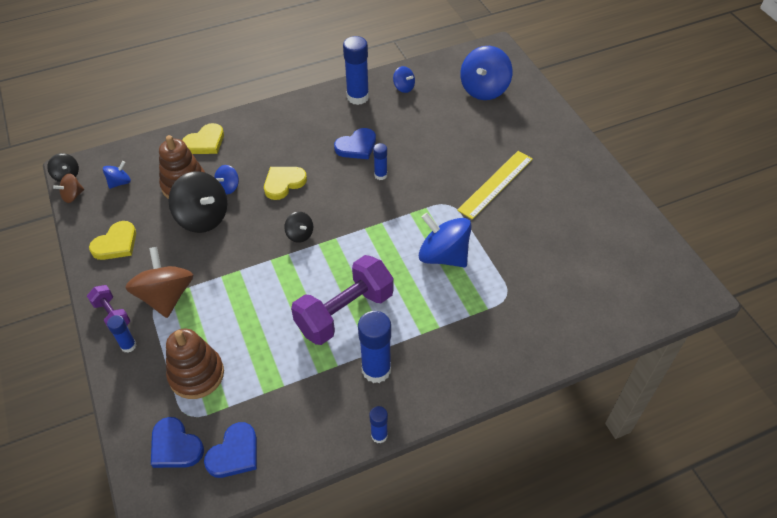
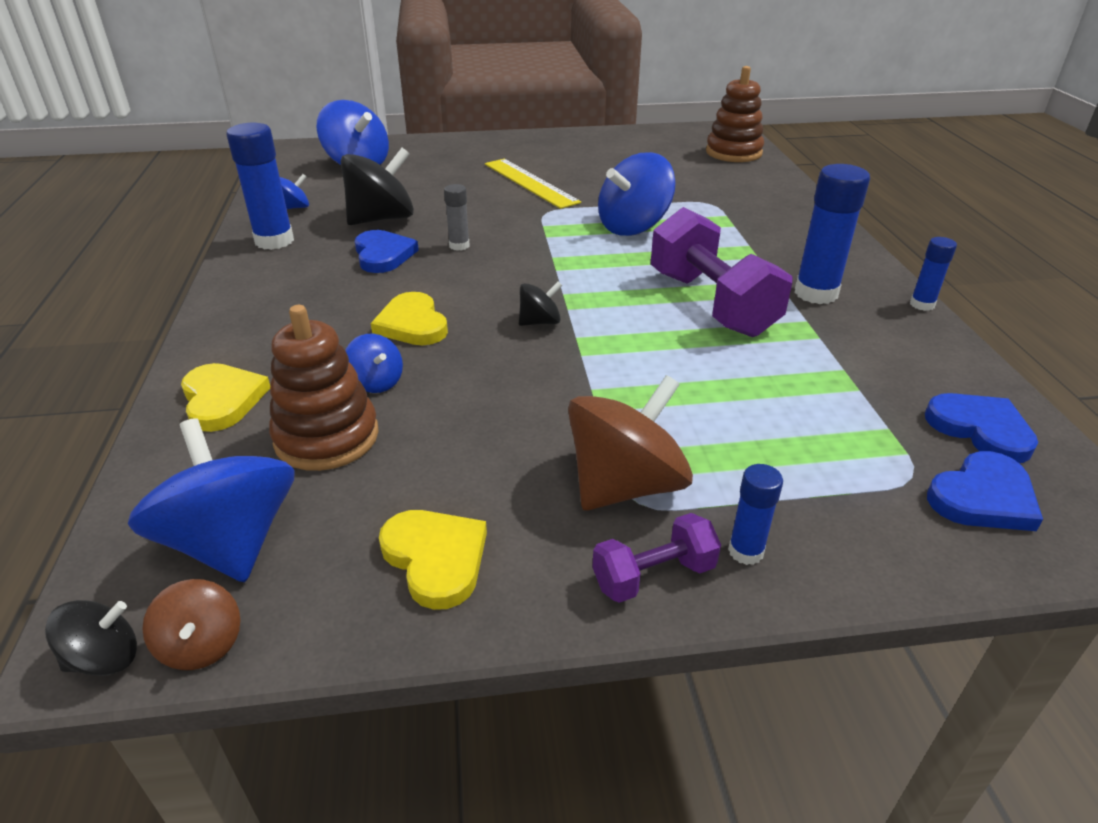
camera: 75 degrees left, 15 degrees down
(120, 182) = (231, 542): blue spinning top -> blue spinning top, size x1.99
(166, 296) = (625, 485): brown spinning top -> brown spinning top turned 135 degrees clockwise
(196, 374) = (822, 459): brown stacking toy -> brown stacking toy (733, 152)
(203, 217) = (436, 420): black spinning top -> black spinning top (382, 219)
(380, 175) = (459, 246): blue glue stick -> grey glue stick

